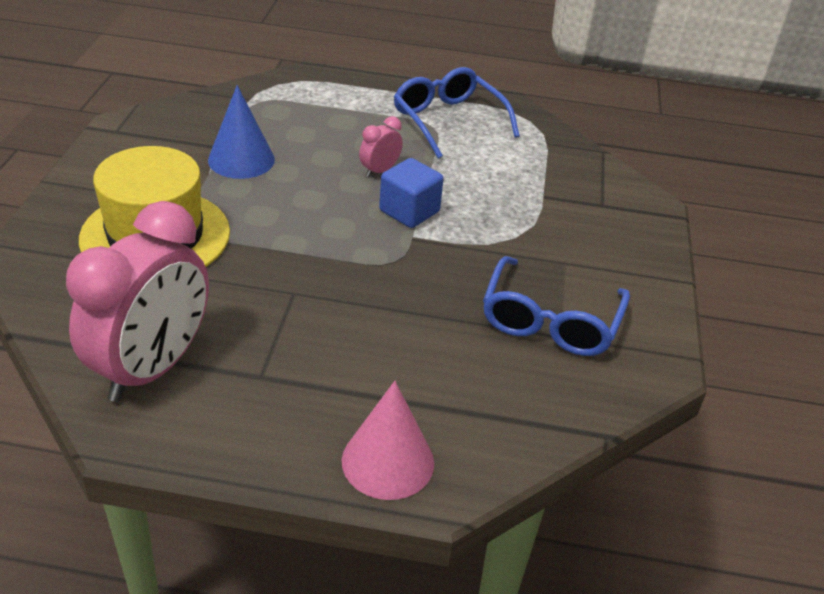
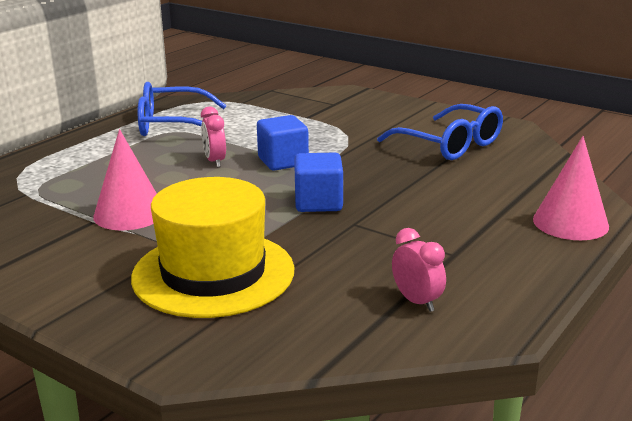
camera: 60 degrees left, 15 degrees down
(152, 368) = (417, 301): pink clock -> pink clock, size x0.42
(241, 159) = (129, 213): blue cone -> pink cone
(326, 259) = (318, 203): none -> blue cube

